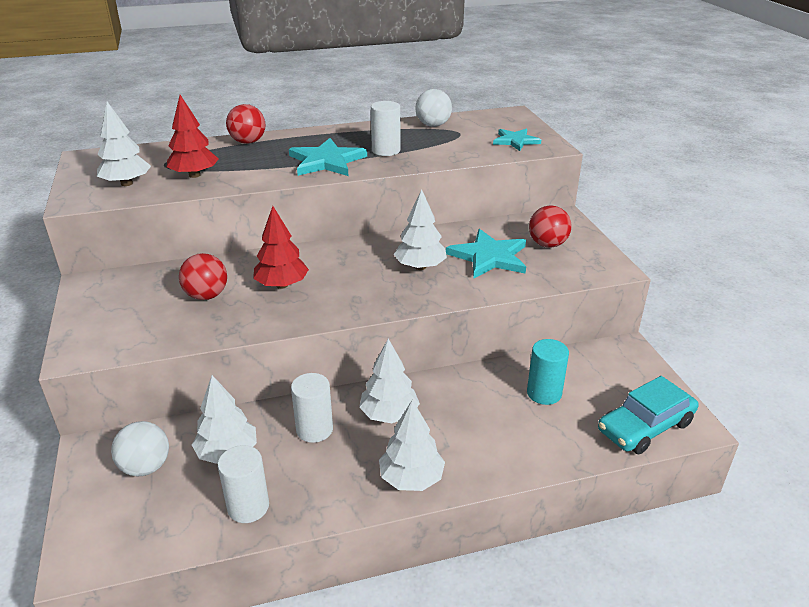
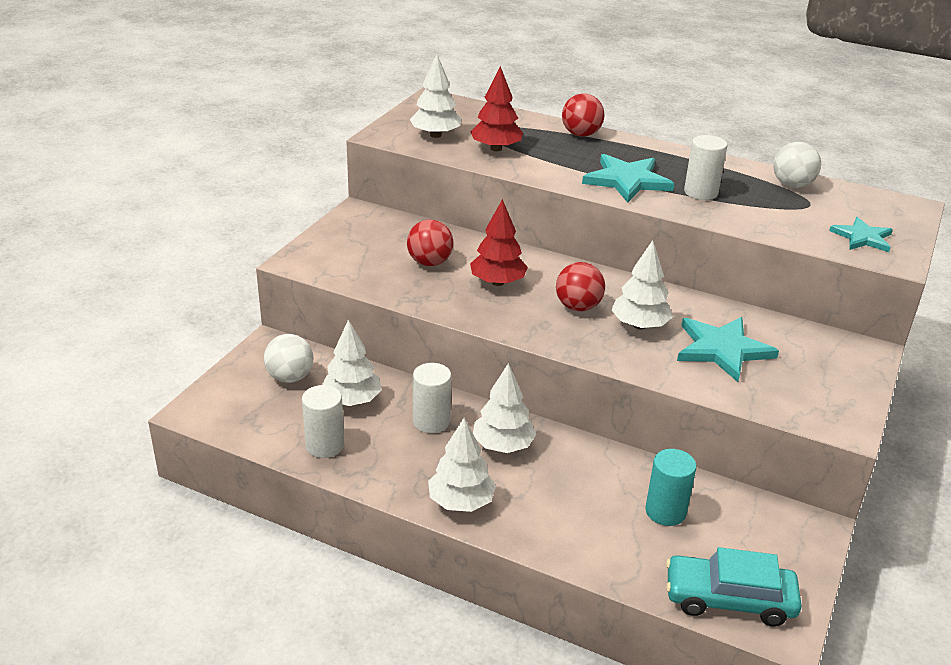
camera: 40 degrees right, 0 degrees up
(547, 244) = (805, 368): red ball -> red ball (578, 307)

